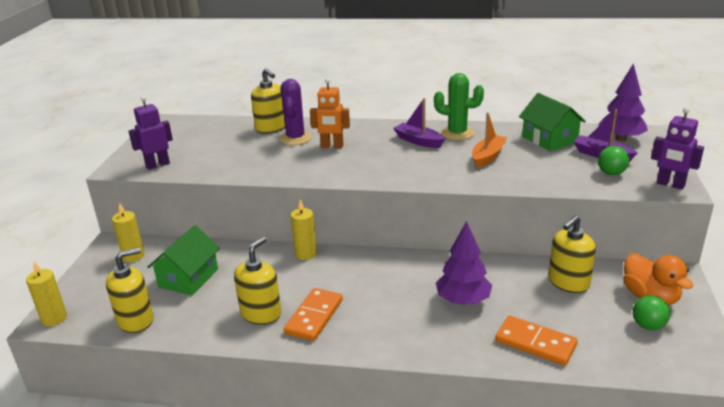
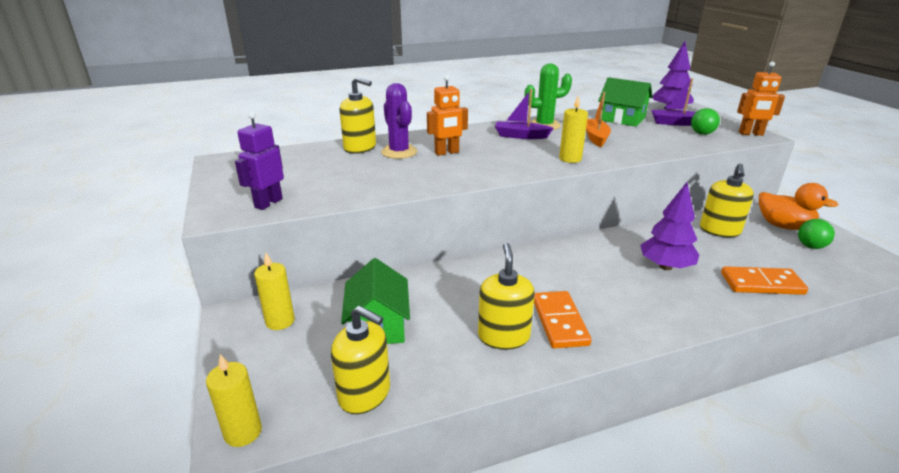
camera: 30 degrees left, 0 degrees up
(136, 320) = (365, 394): yellow soap dispenser -> yellow soap dispenser turned 90 degrees clockwise
(306, 254) = (479, 265): yellow candle -> yellow candle (570, 159)
(670, 184) = (751, 134): purple robot -> orange robot

